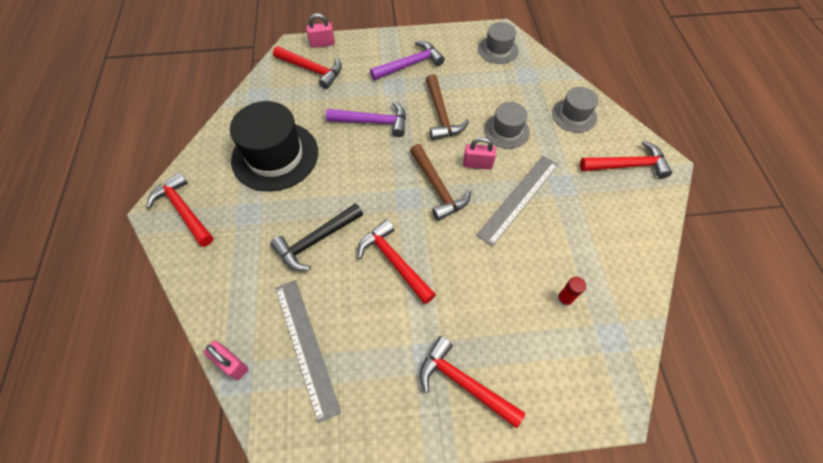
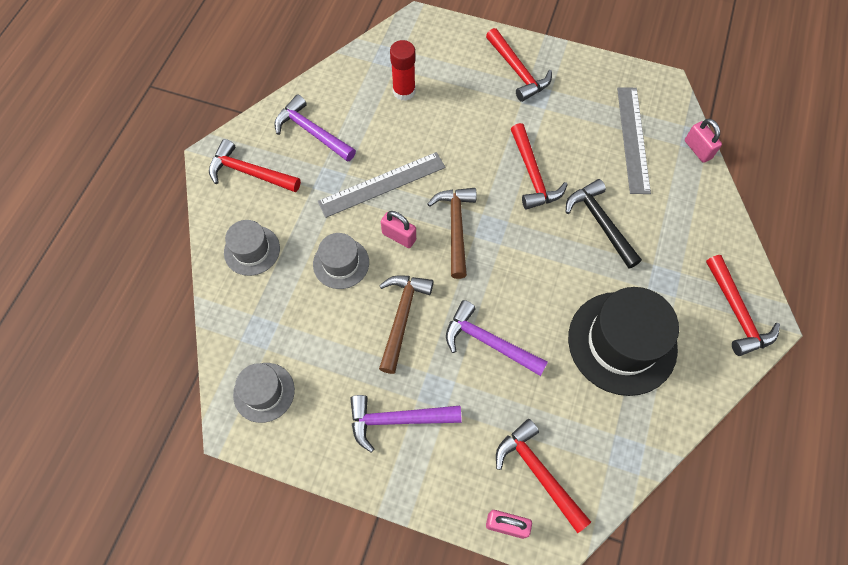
camera: 155 degrees left, 5 degrees up
(316, 240) = (600, 223): black hammer -> black hammer turned 105 degrees counterclockwise
(564, 299) = (404, 91): red glue stick -> red glue stick, size x1.64
(611, 219) = (312, 132): none -> purple hammer

